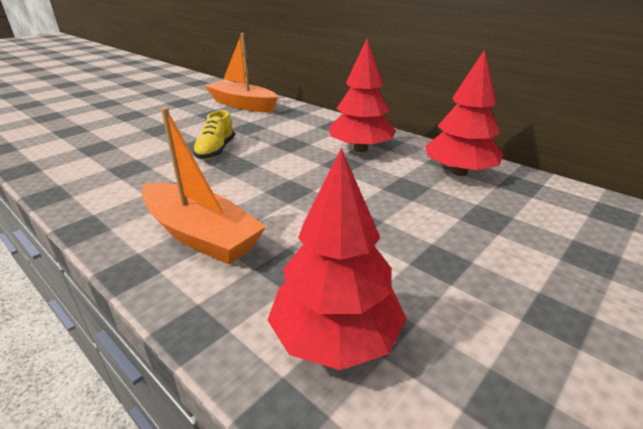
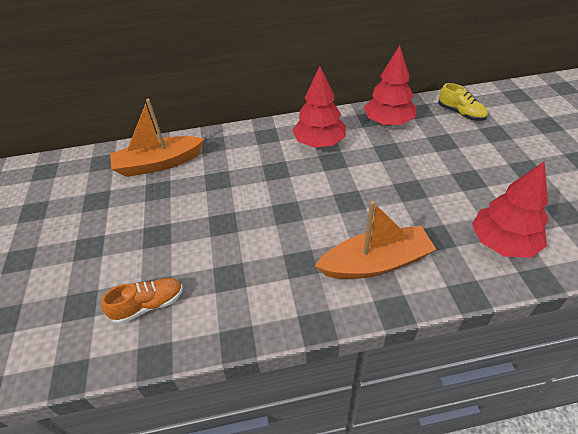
camera: 50 degrees left, 15 degrees up
(79, 150) = (149, 305): none -> orange shoe
(215, 151) = (247, 214): yellow shoe -> yellow shoe (460, 113)

